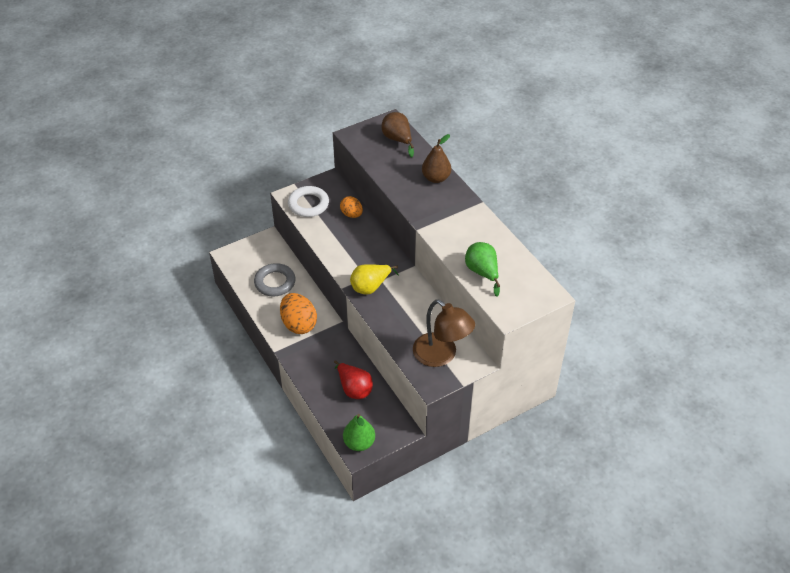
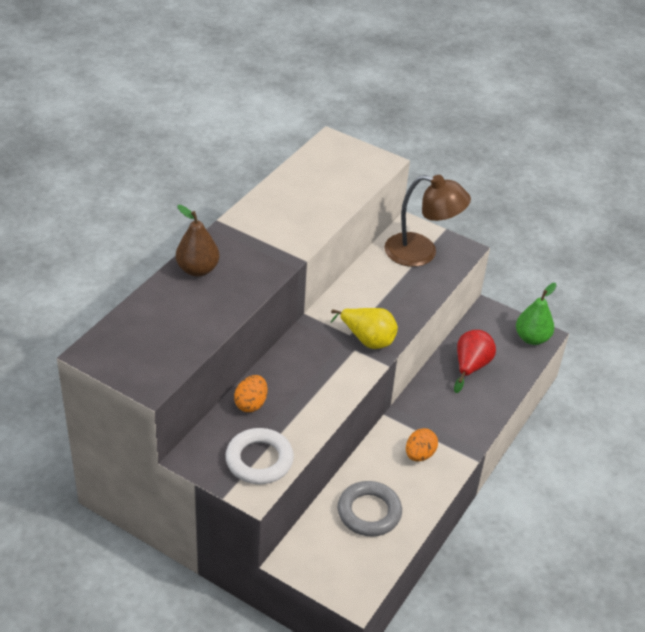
camera: 120 degrees left, 5 degrees down
(299, 324) = (419, 454): orange egg -> orange egg, size x0.60
(398, 140) = (135, 330): brown pear -> none
(441, 355) = (421, 253): brown lamp -> brown lamp turned 90 degrees clockwise
(482, 272) = (337, 192): green pear -> none

